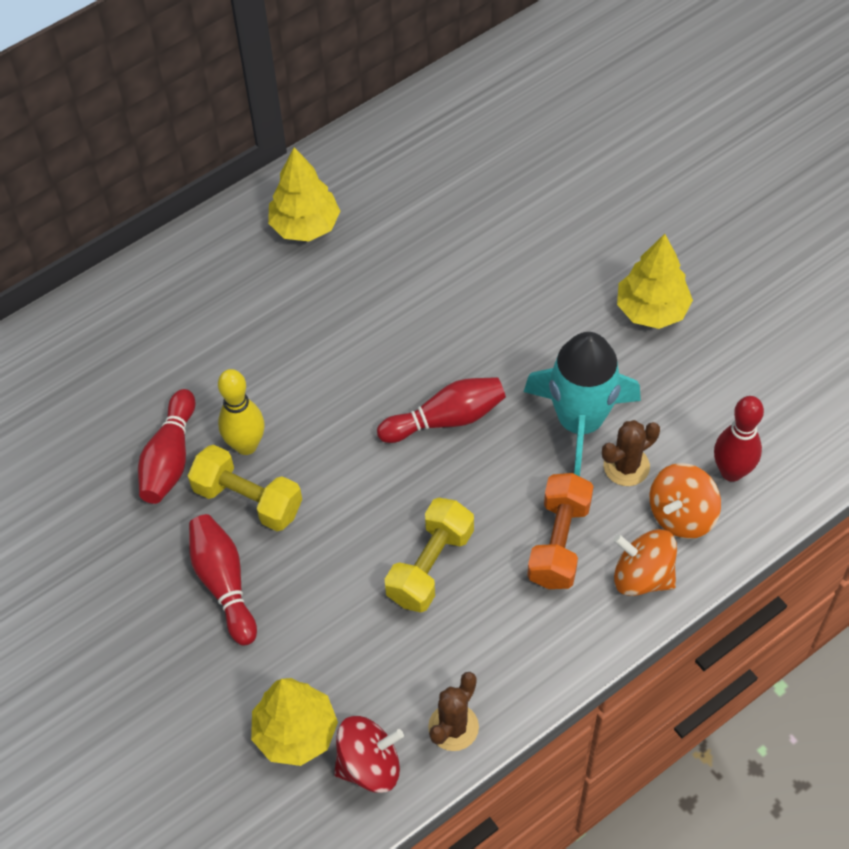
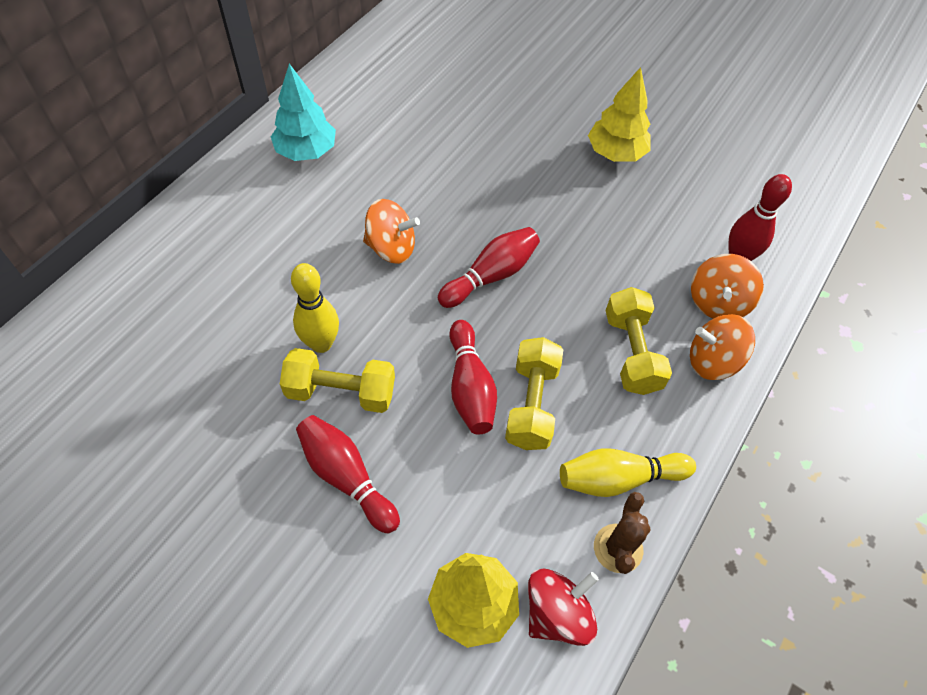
camera: 25 degrees left, 0 degrees up
(170, 458) = (252, 374): red bowling pin -> red bowling pin (470, 387)
(305, 226) = (306, 151): yellow tree -> turquoise tree
(354, 360) = (391, 248): none -> orange spinning top
(485, 663) = (619, 478): none -> yellow bowling pin
(559, 542) = (631, 352): orange dumbbell -> yellow dumbbell
(579, 422) = (601, 250): turquoise rocket -> none
(626, 466) = (655, 276): brown cactus -> none

